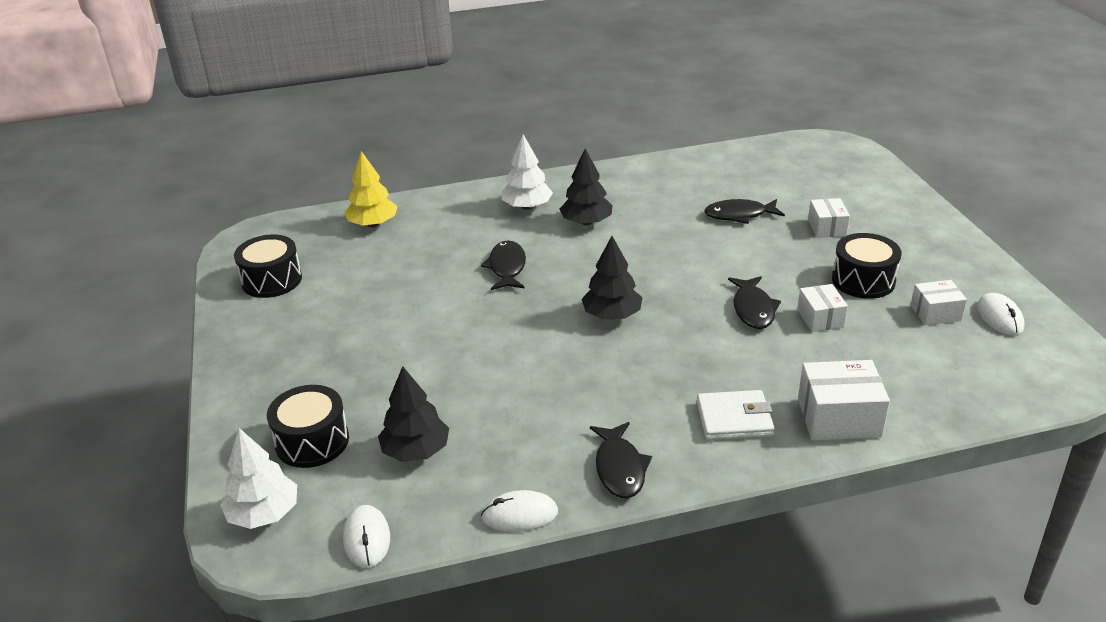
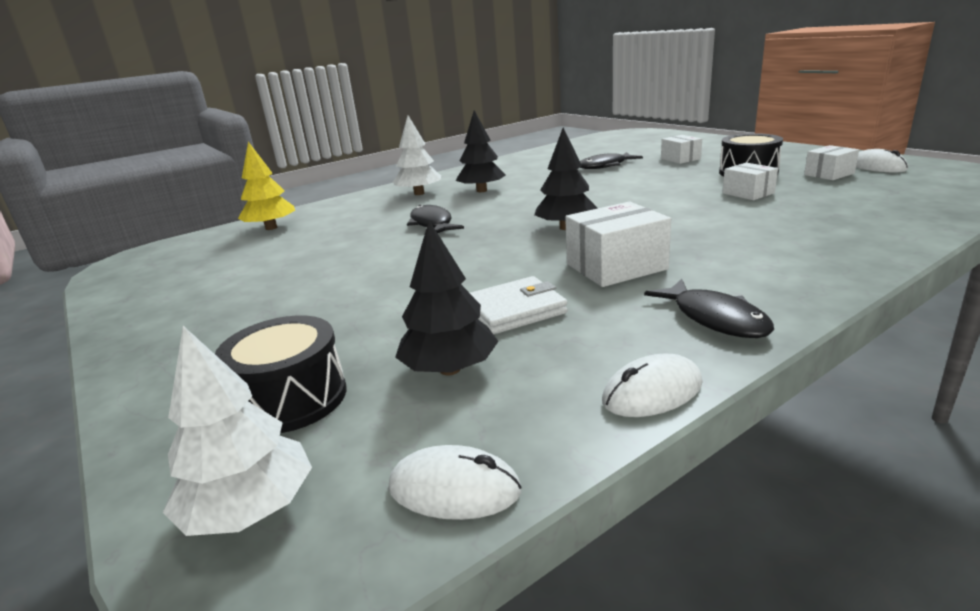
camera: 20 degrees left, 10 degrees down
(272, 280) = (169, 281): black drum -> none
(367, 539) = (454, 489): white mouse -> white mouse turned 45 degrees counterclockwise
(734, 419) = (774, 258): white wallet -> white wallet (515, 310)
(753, 309) = (686, 200): black fish -> none
(839, 417) = (862, 235): white box -> white box (616, 267)

